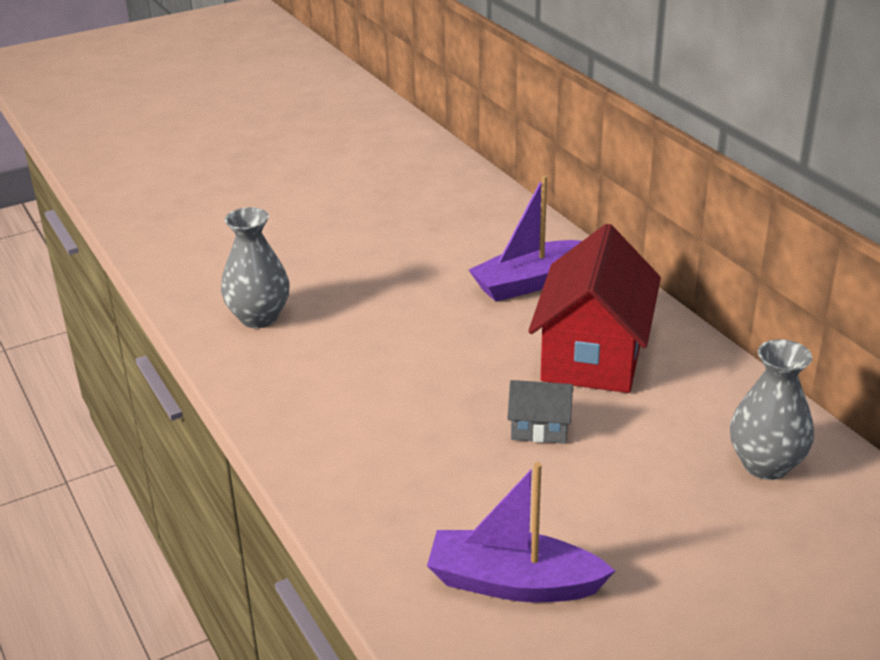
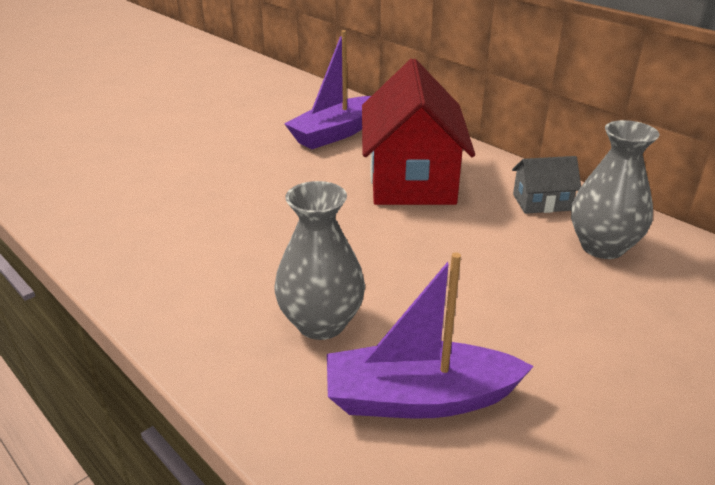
camera: 15 degrees left, 0 degrees up
(259, 317) = (92, 184): grey vase -> grey vase (321, 323)
(539, 428) = (388, 243): grey house -> grey house (541, 202)

